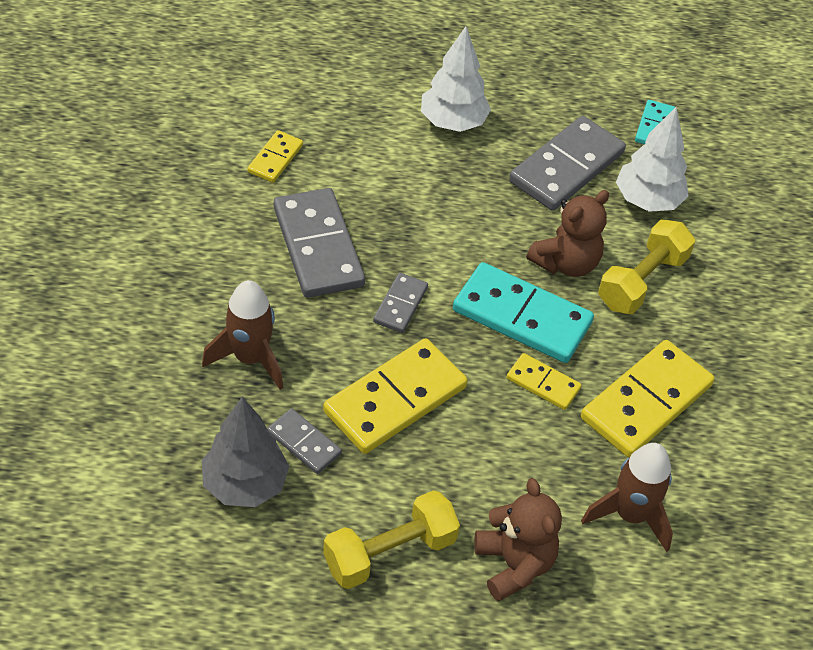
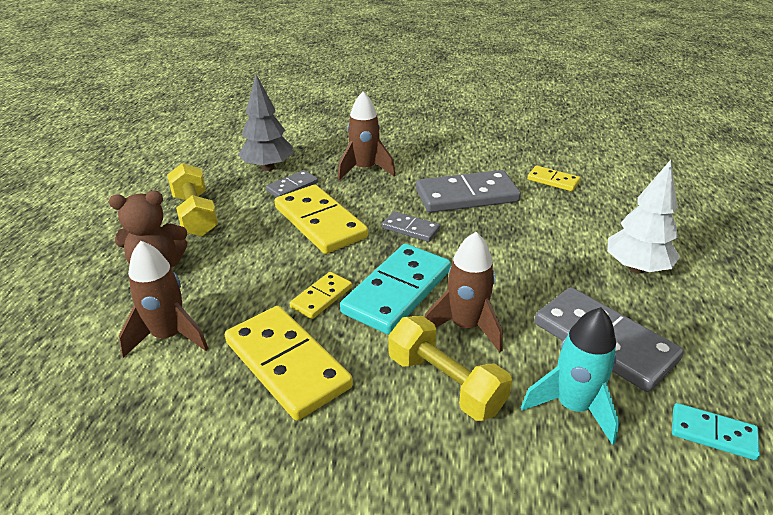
camera: 100 degrees right, 15 degrees down
(566, 263) = (465, 326): brown teddy bear -> brown rocket
(647, 201) = (572, 406): white tree -> turquoise rocket

